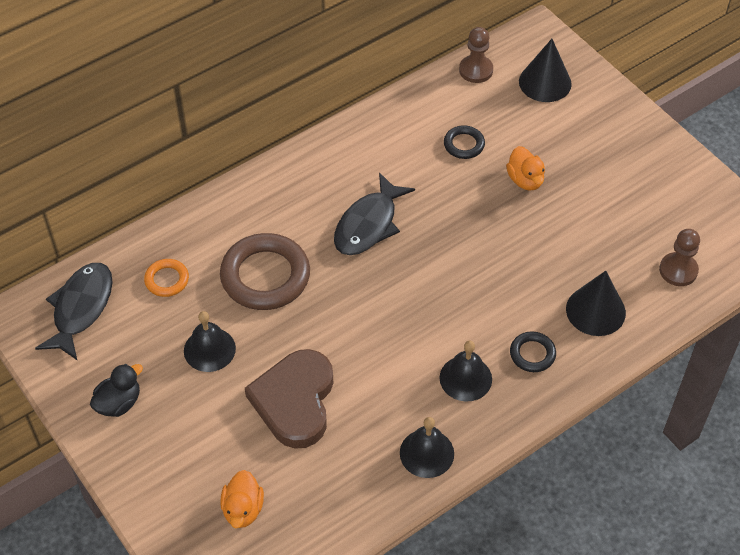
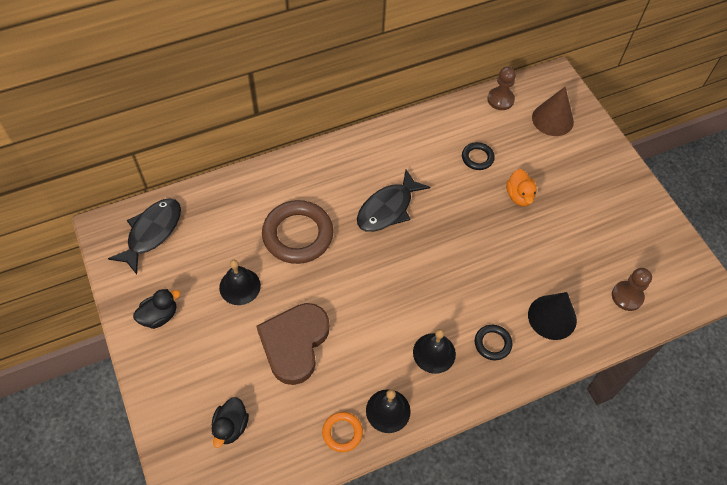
camera: 10 degrees right, 5 degrees up
(167, 280) = (222, 223): orange ring -> orange ring (342, 433)
(243, 509) = (231, 427): orange duck -> black duck
(545, 82) = (552, 119): black cone -> brown cone

